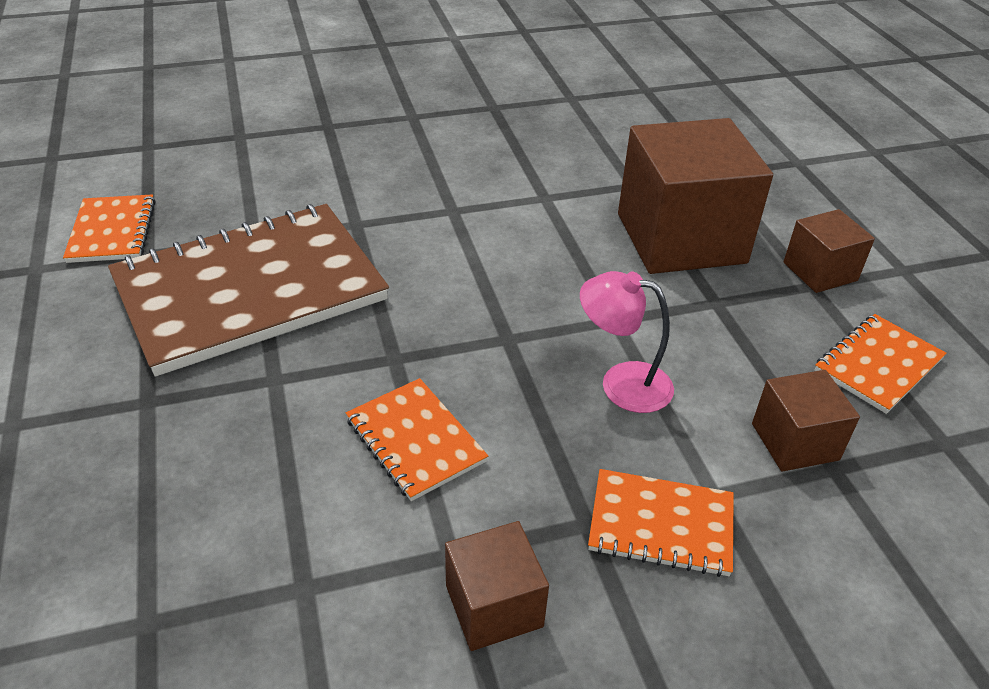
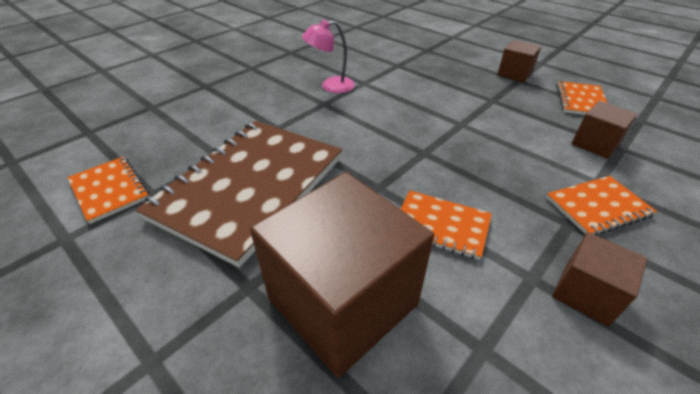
camera: 30 degrees left, 0 degrees up
(621, 383) = (500, 150): pink lamp -> pink lamp (330, 86)
(680, 238) = (445, 80): brown cube -> brown cube (343, 301)

